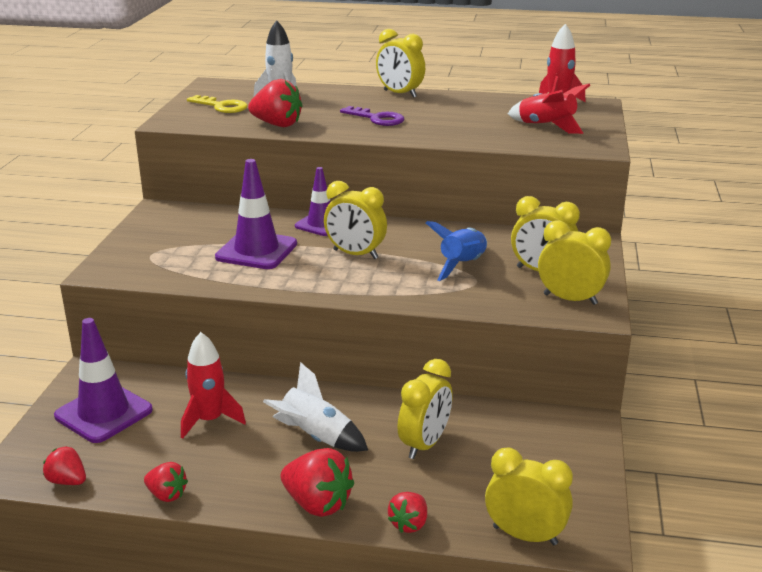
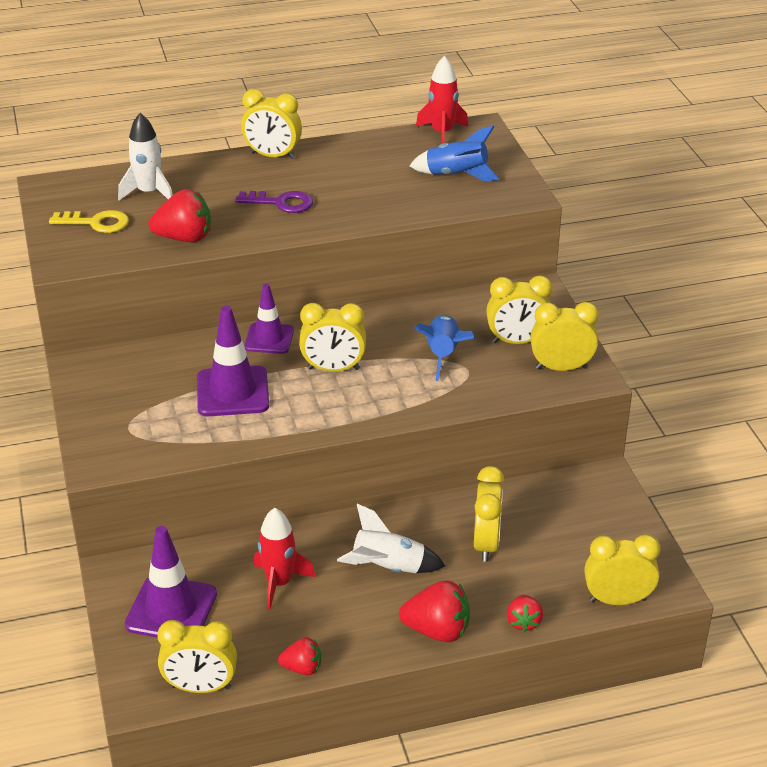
camera: 25 degrees left, 10 degrees up
(67, 481) = (200, 687): red strawberry -> yellow clock
(546, 127) = (456, 175): red rocket -> blue rocket

